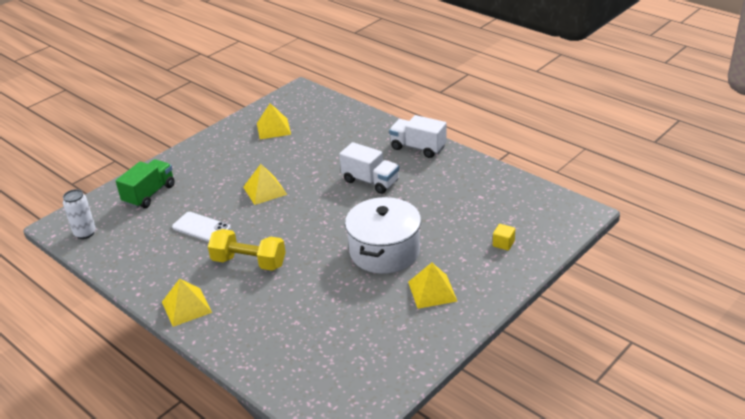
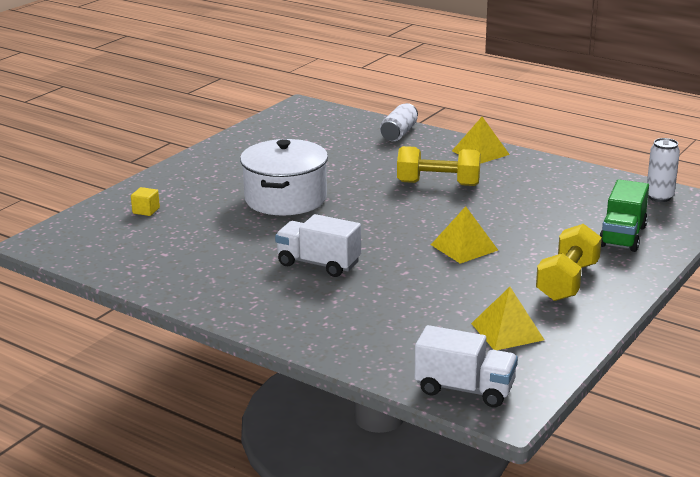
camera: 170 degrees right, 10 degrees down
(201, 228) = (519, 208): white phone -> none
(215, 159) = (567, 281): none -> yellow dumbbell
(249, 350) = (399, 133): none -> white can
(418, 148) = (253, 310): white truck -> white truck (465, 389)
(432, 291) = (230, 173): yellow pyramid -> none

